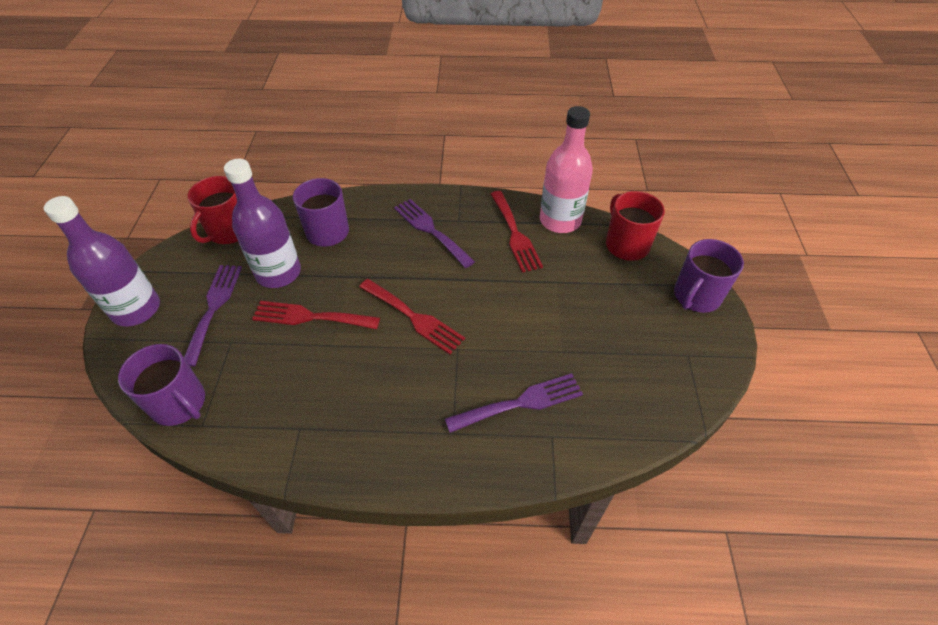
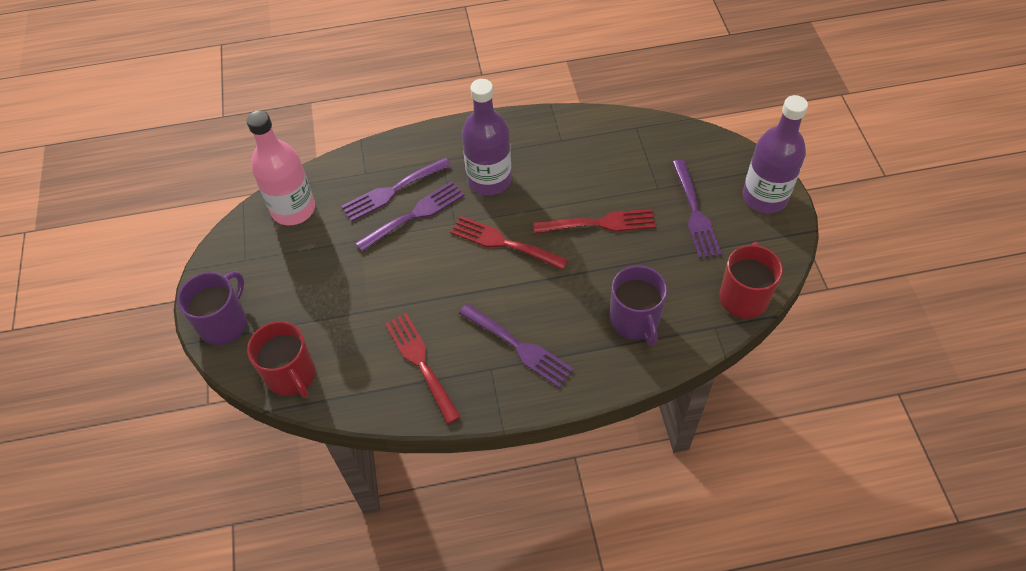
camera: 170 degrees right, 5 degrees up
(179, 403) = (664, 137): purple mug -> none
(278, 273) = (657, 260): purple bottle -> purple bottle (489, 180)
(499, 367) = (415, 215): none -> purple fork
(560, 220) = (369, 395): pink bottle -> pink bottle (293, 209)

